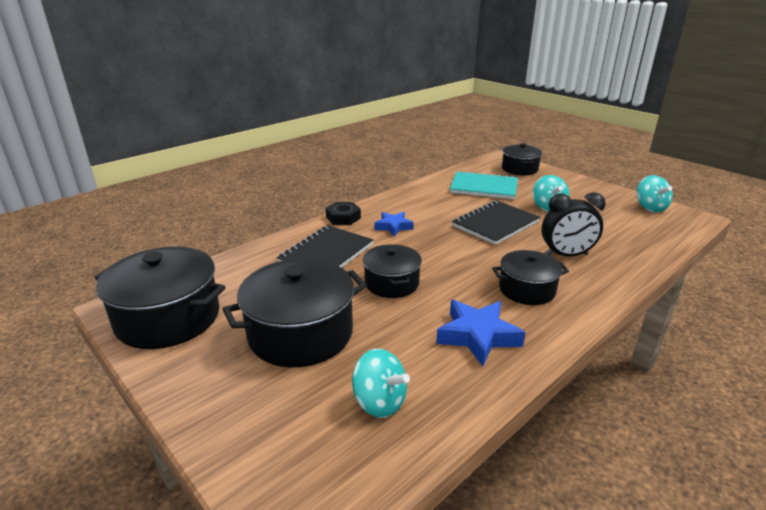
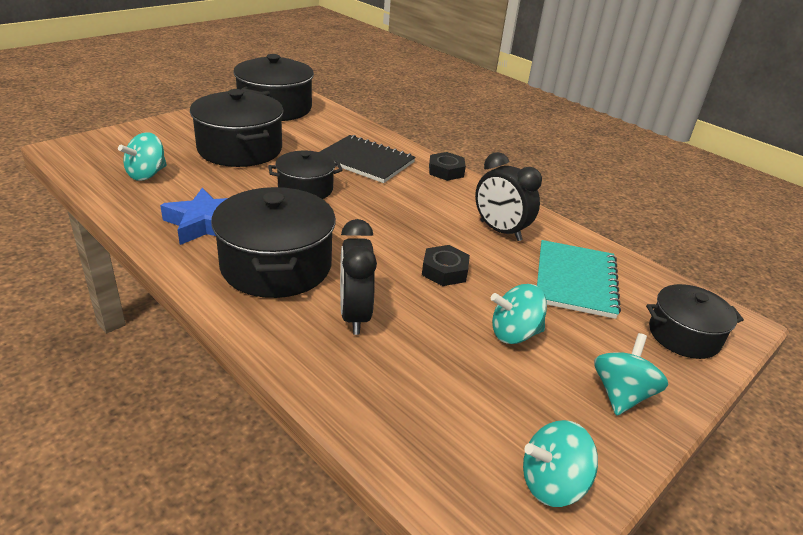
camera: 85 degrees right, 5 degrees up
(393, 226) = (427, 198): blue star -> none
(434, 203) = (500, 231): none -> black clock
(495, 224) = (445, 271): black notebook -> black nut
(527, 290) = (276, 266): black pot -> black pot, size x1.66
(577, 188) = (621, 394): none -> turquoise spinning top

